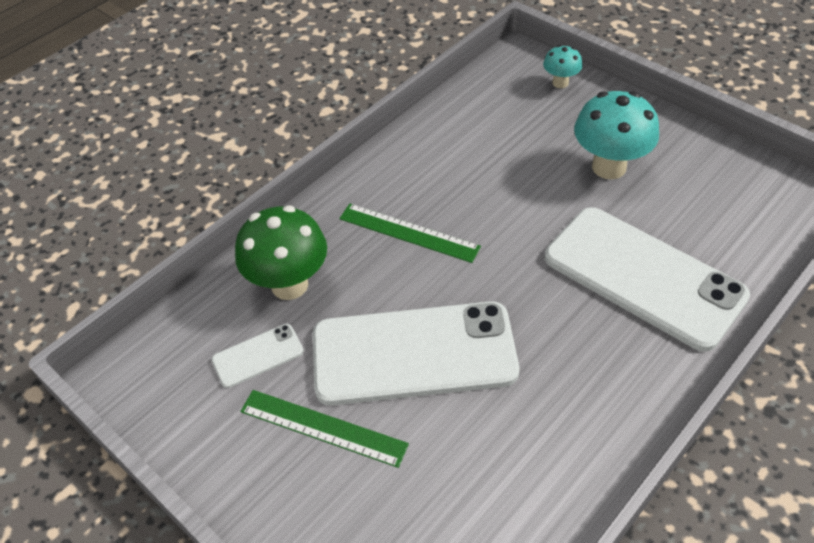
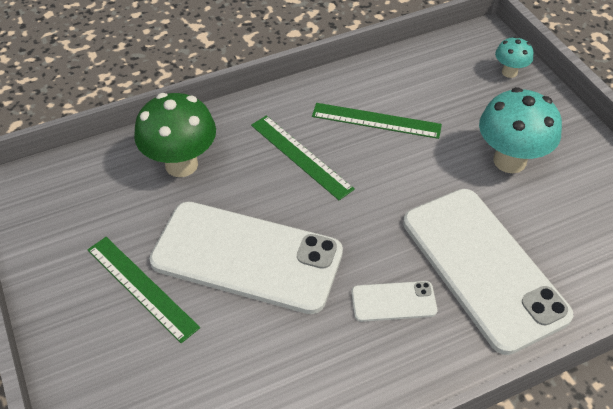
camera: 20 degrees right, 0 degrees up
(258, 356) = (125, 211): white phone -> white phone (393, 301)
(462, 171) = (376, 121): none -> green ruler

